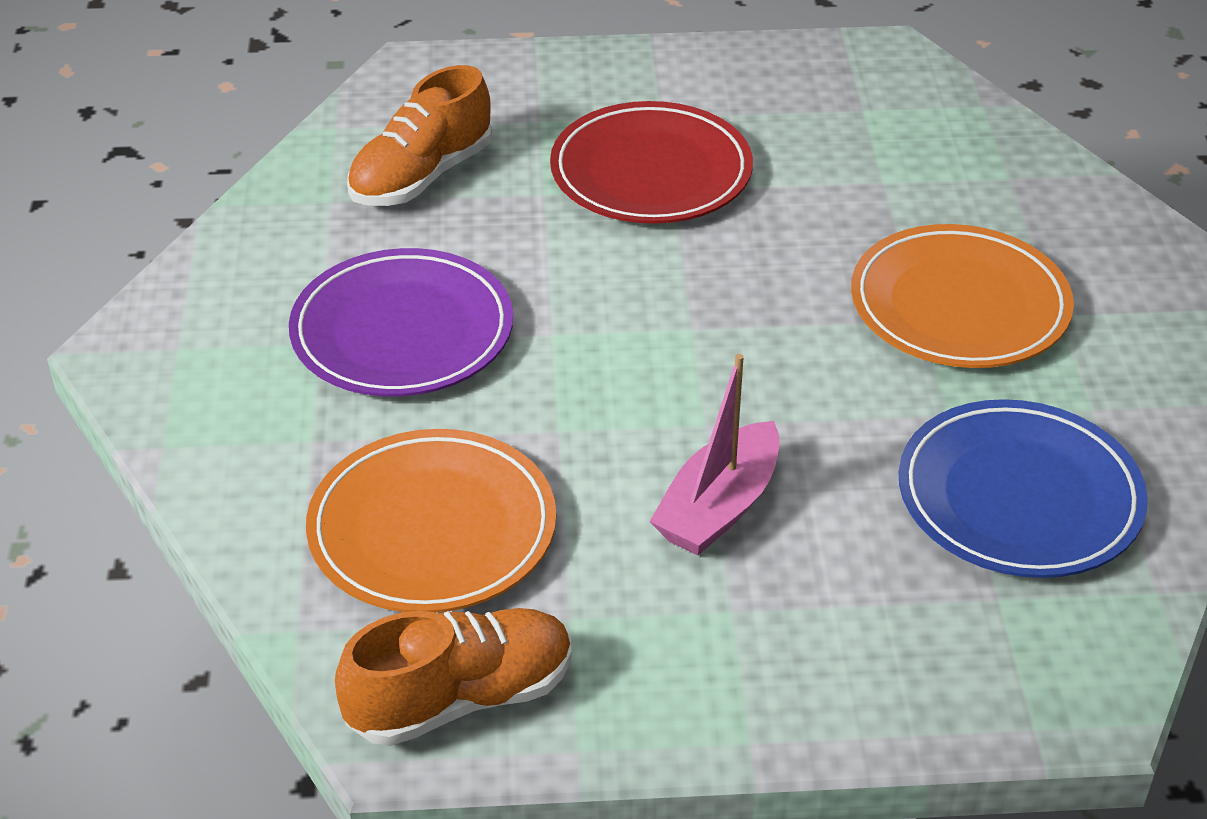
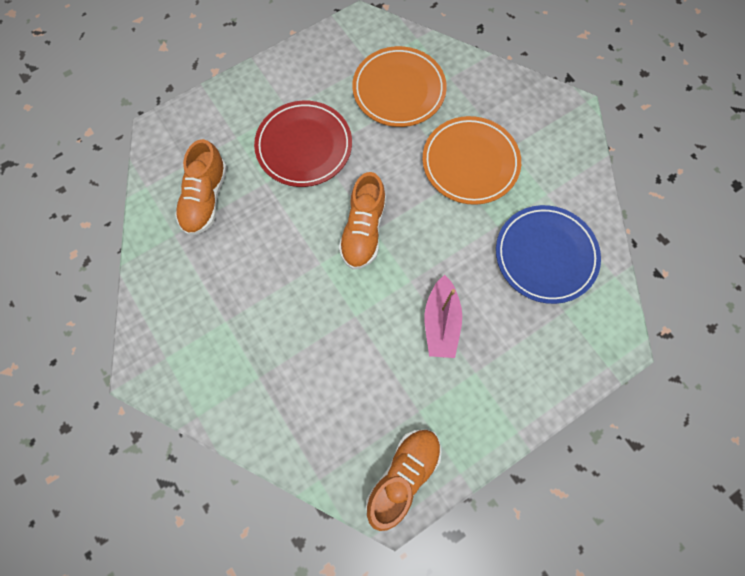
camera: 30 degrees left, 30 degrees up
(402, 332) = (257, 296): purple plate -> none
(432, 530) = (339, 397): orange plate -> orange plate (399, 90)
(670, 320) = (363, 230): none -> orange shoe

